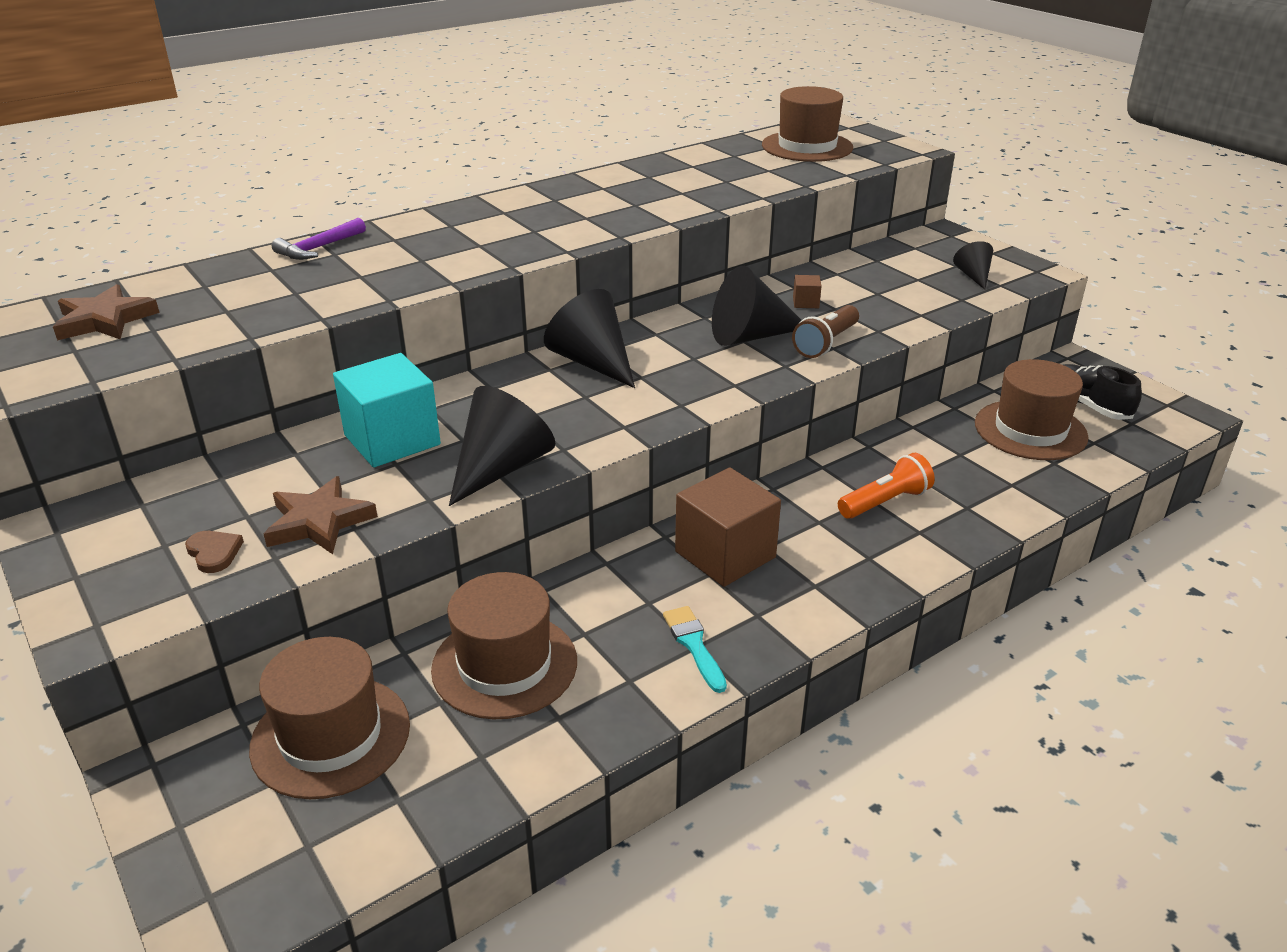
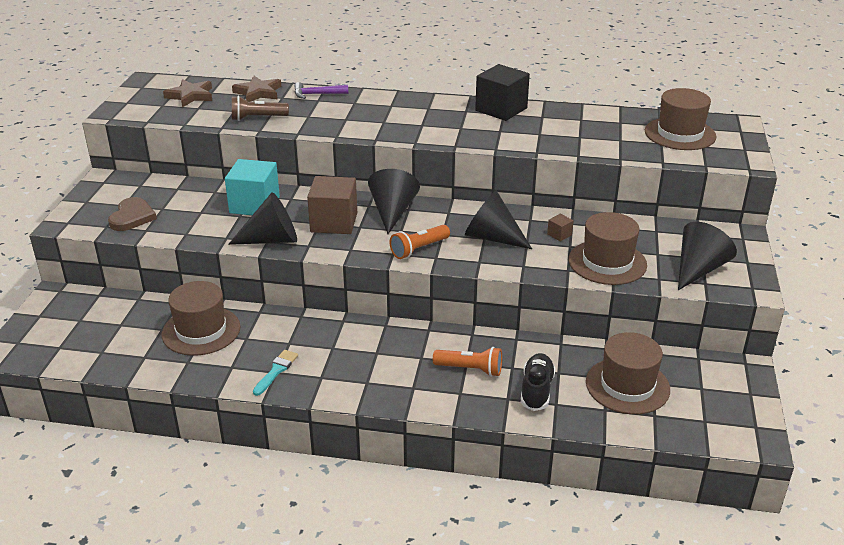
camera: 45 degrees right, 0 degrees up
(214, 553) = (132, 217): brown heart -> brown heart, size x1.73
(319, 522) = (179, 224): brown star -> brown star (258, 92)
(331, 736) = (115, 317): brown hat -> brown hat (607, 262)
(591, 185) = (501, 109): none -> black cube
(700, 386) = (418, 249): none -> orange flashlight
(725, 554) = (353, 344): brown cube -> brown cube (334, 222)
(826, 343) = (524, 261): brown flashlight -> brown flashlight (257, 118)
(973, 276) = (698, 269): black cone -> black cone, size x1.82
(1087, 405) = (696, 395): black shoe -> black shoe (536, 390)

